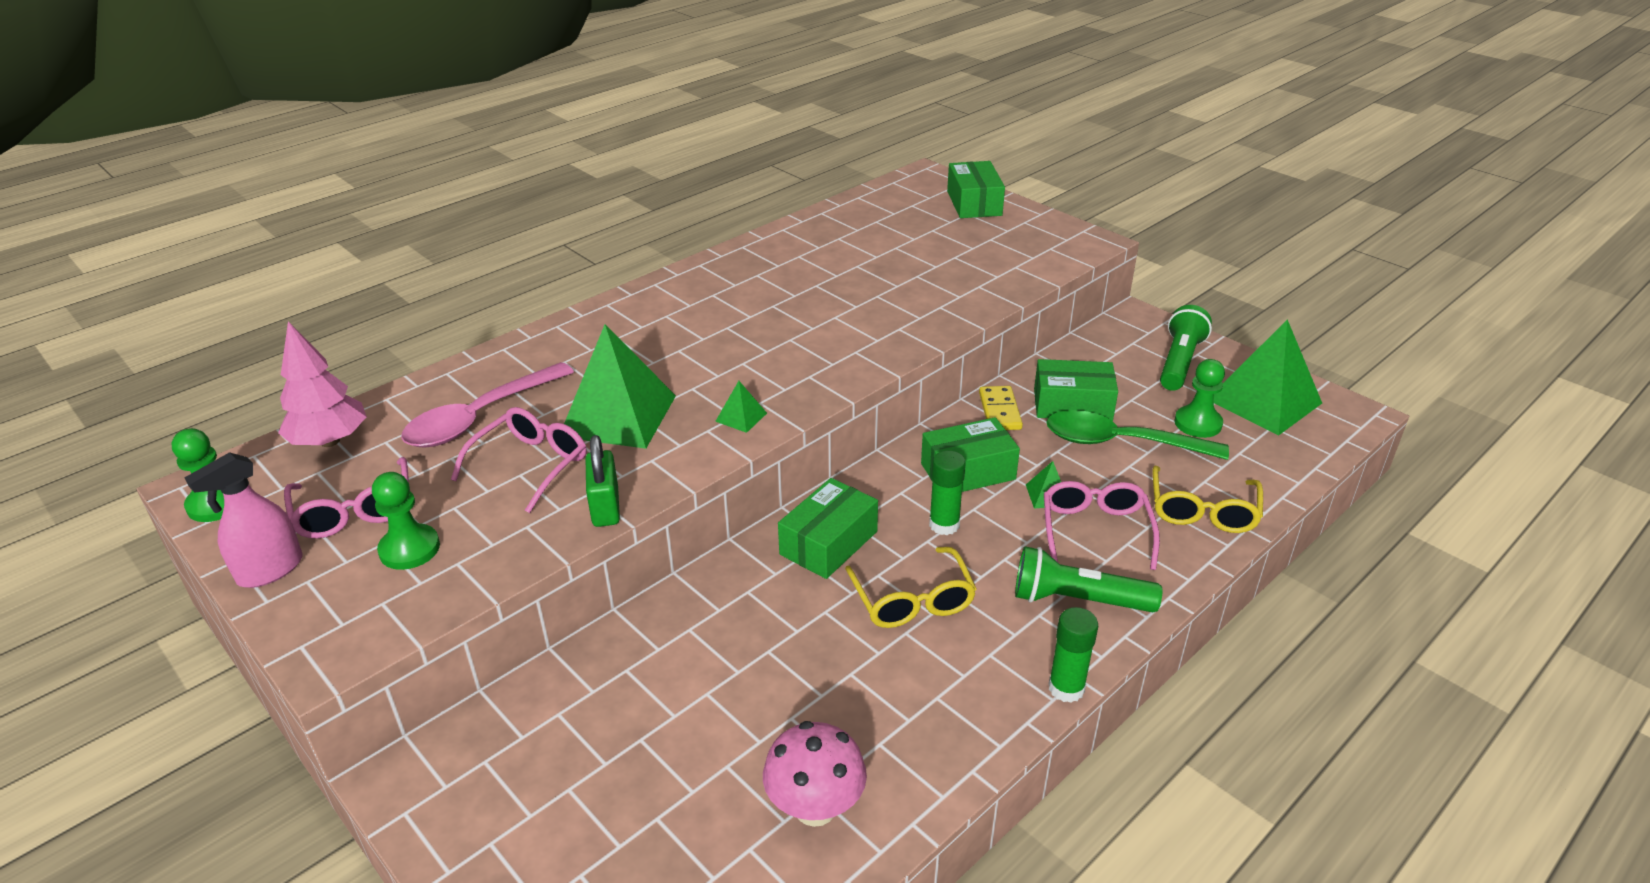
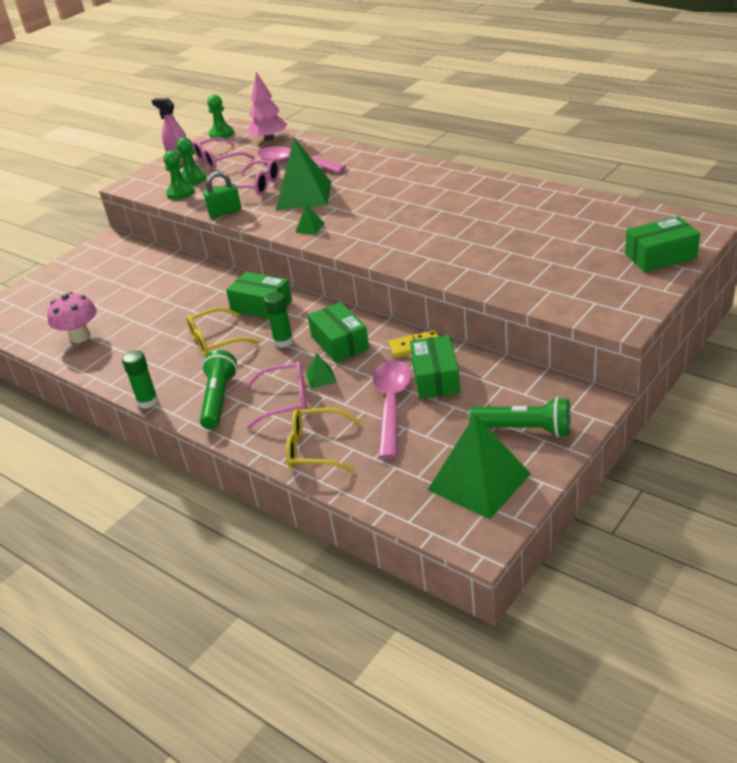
camera: 85 degrees right, 0 degrees up
(1120, 443) = (391, 405): green spoon -> pink spoon
(1198, 423) = (430, 443): green pawn -> green pawn (180, 193)

